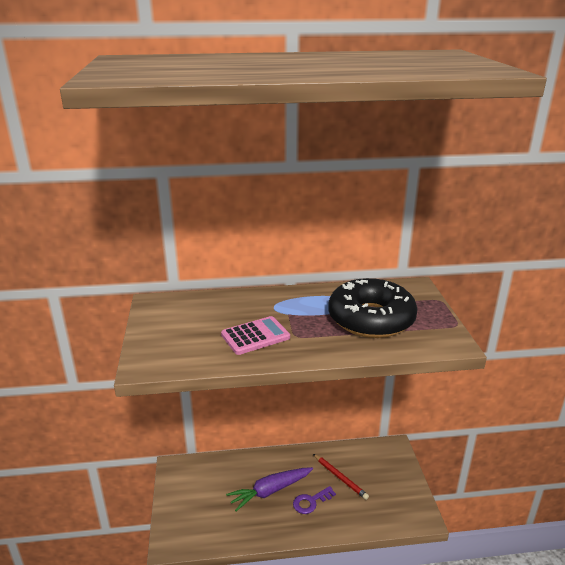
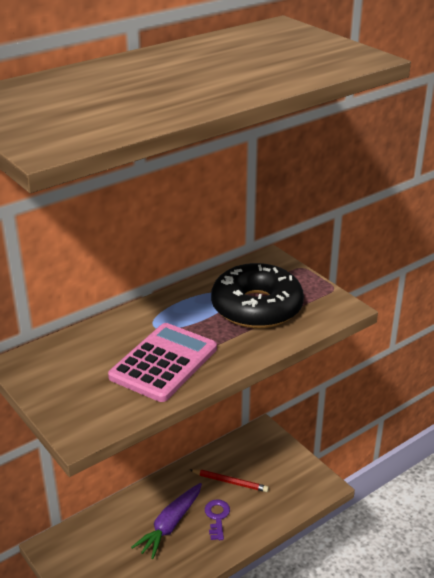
camera: 30 degrees left, 5 degrees up
(255, 336) = (163, 363): pink calculator -> pink calculator, size x1.52
(311, 502) = (217, 517): purple key -> purple key turned 150 degrees clockwise

